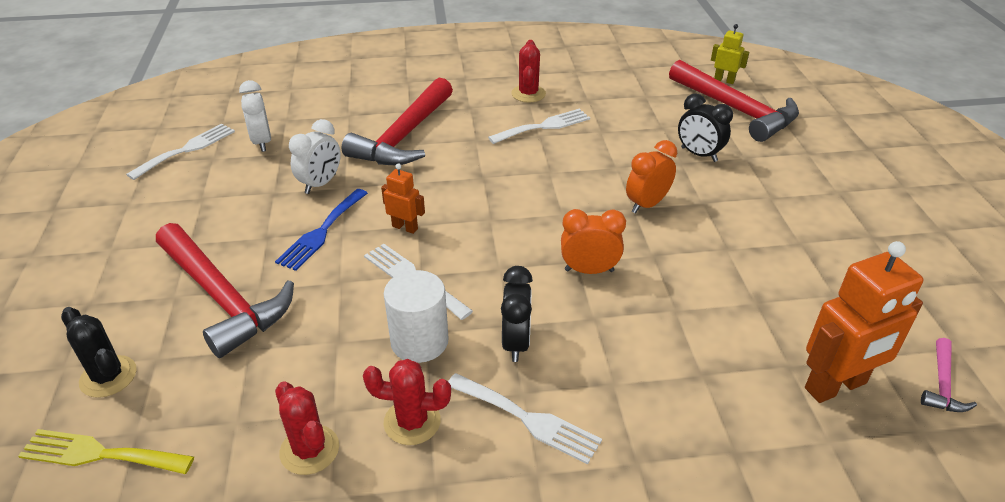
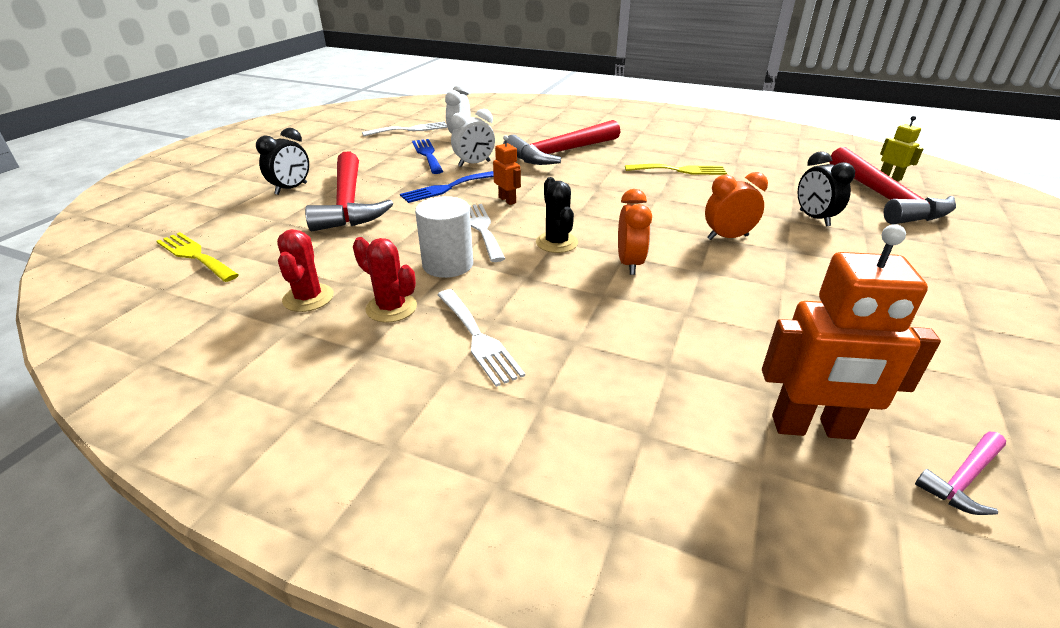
camera: 30 degrees right, 5 degrees down
(108, 376) = (243, 221): black cactus -> black cactus (557, 243)
(249, 186) = (427, 155): none -> blue fork
(516, 343) = (520, 289): black clock -> black clock (291, 189)
(528, 94) = (685, 150): red cactus -> none
(544, 126) = (680, 170): white fork -> yellow fork
(589, 270) = (629, 264): orange clock -> orange clock turned 60 degrees clockwise

